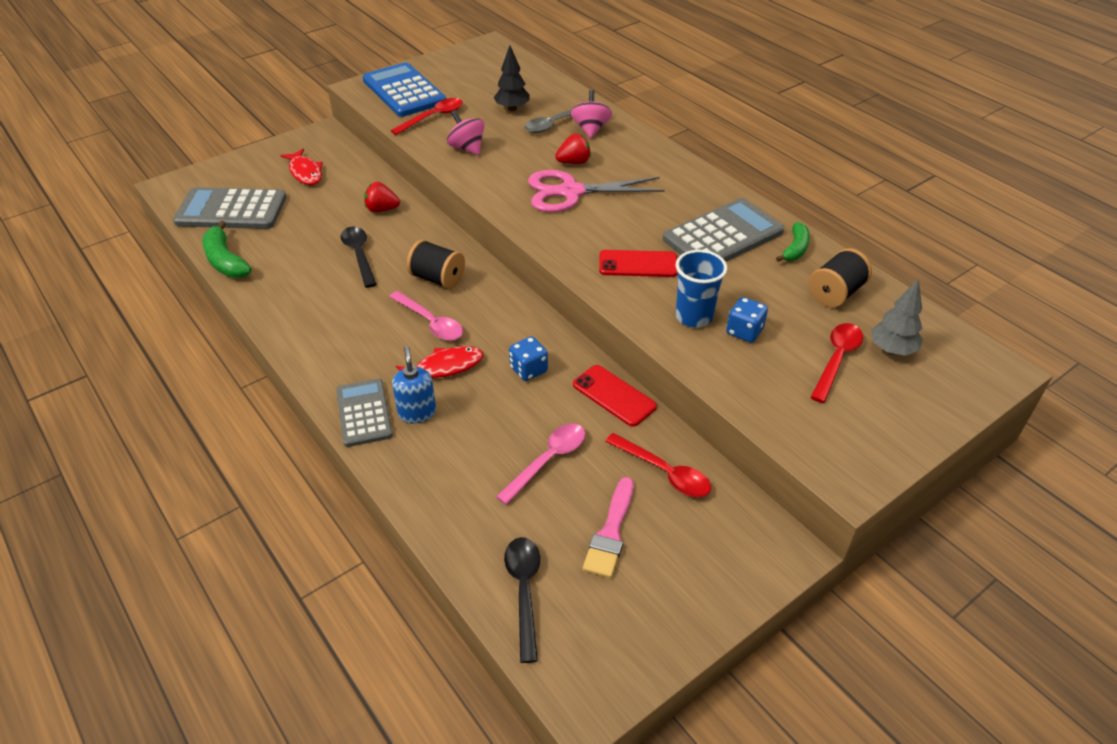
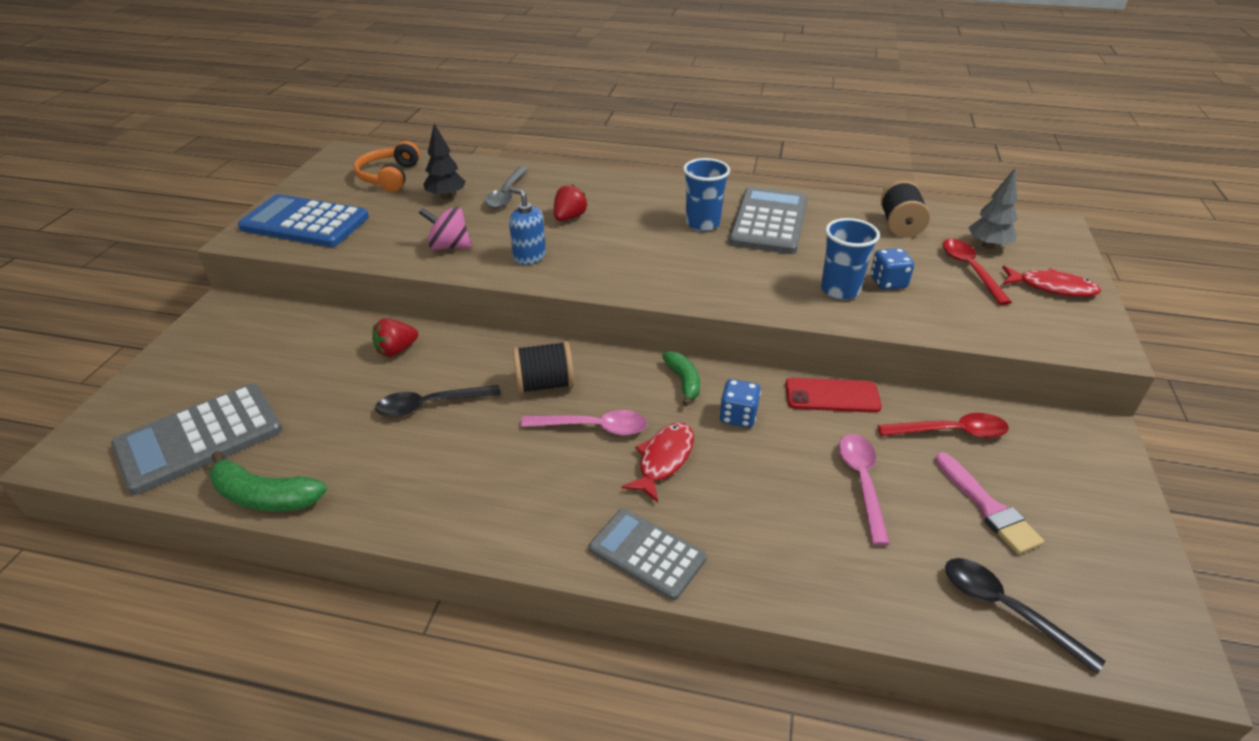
camera: 40 degrees left, 5 degrees down
(305, 172) = (252, 355): red fish -> red fish (1052, 287)
(359, 255) = (430, 405): black spoon -> black spoon turned 45 degrees counterclockwise
(417, 412) = (697, 518): blue soap dispenser -> blue soap dispenser (529, 256)
(433, 117) = (373, 233): red spoon -> none
(495, 76) = (389, 177): none -> orange headphones
(570, 192) = (602, 242): pink scissors -> none
(590, 129) = (545, 186): pink spinning top -> none
(638, 264) = (741, 272): red phone -> none
(666, 212) = (702, 223): none -> blue cup
(795, 249) = (830, 208): green banana -> green banana (683, 382)

